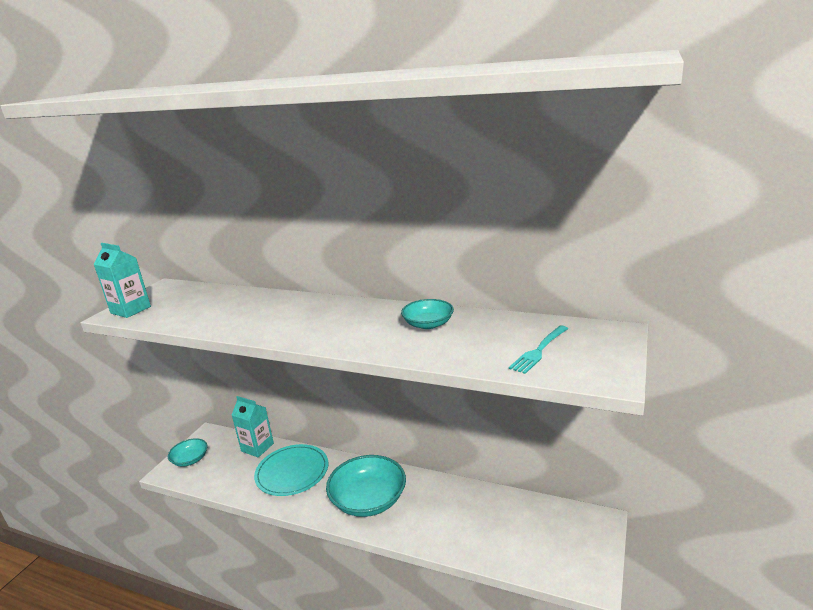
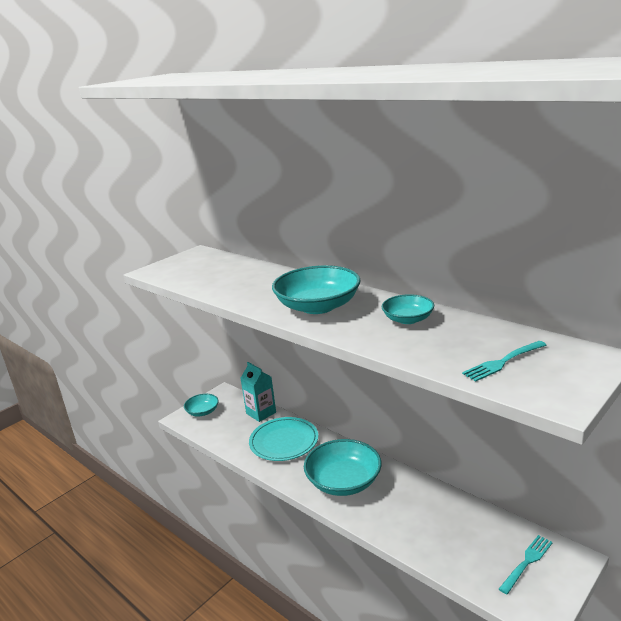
camera: 20 degrees right, 0 degrees up
(130, 310) = (163, 269): turquoise carton -> none
(329, 325) = (318, 306): none -> turquoise bowl
(564, 535) = (527, 562): none -> turquoise fork

